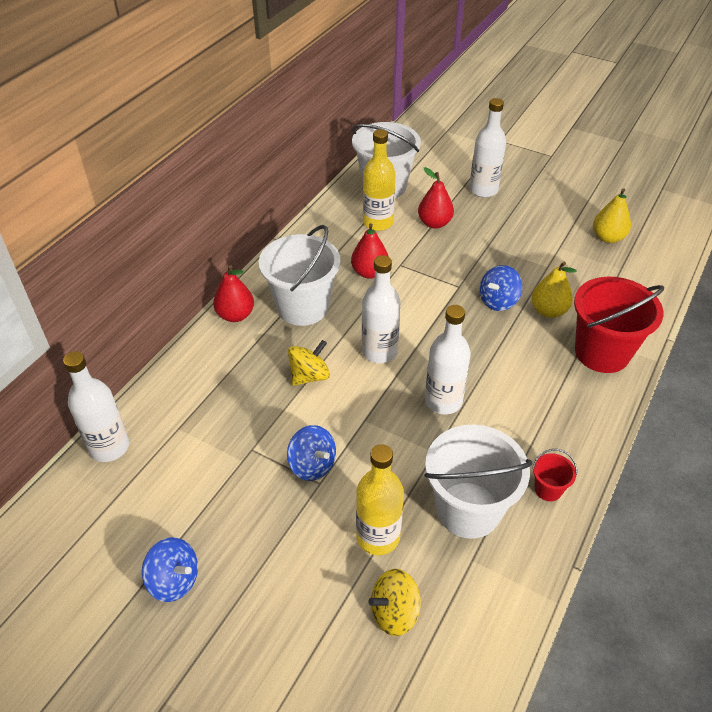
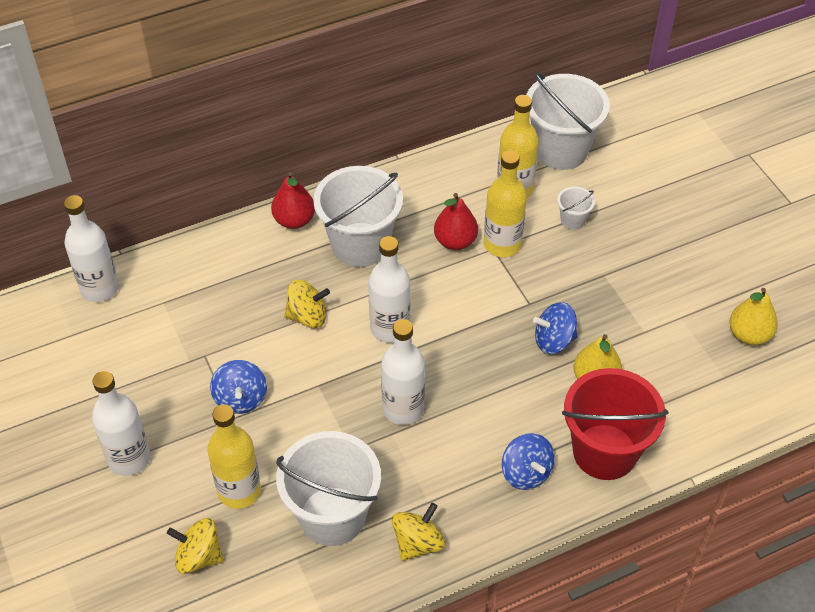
camera: 35 degrees right, 5 degrees up
(174, 580) = (64, 427): blue spinning top -> blue spinning top (526, 473)
(403, 259) = (502, 244): none -> yellow bottle
(434, 223) = (573, 220): red pear -> white bucket
(483, 190) = (665, 207): white bottle -> white bottle (129, 459)
(548, 489) = (418, 543): red bucket -> yellow spinning top

